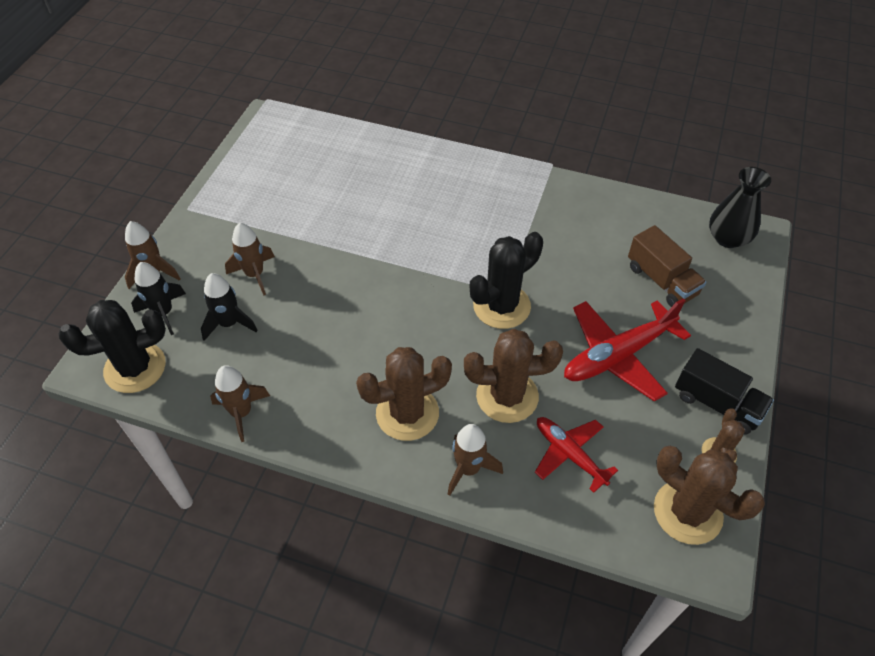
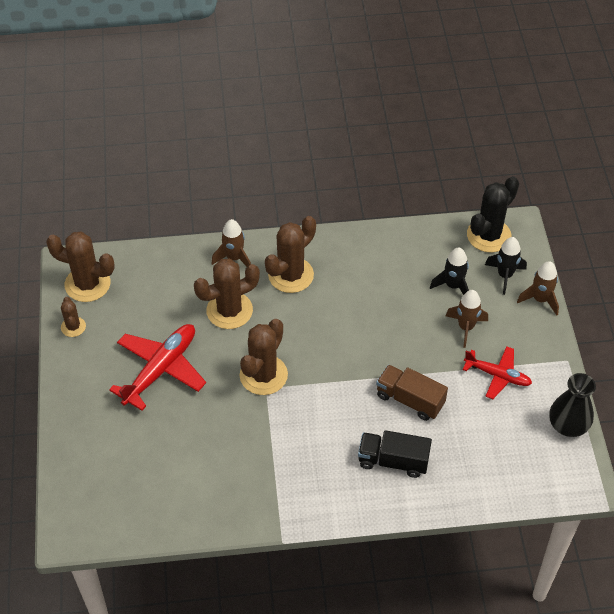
camera: 155 degrees right, 0 degrees up
(241, 413) = (397, 236): brown rocket -> none
(501, 306) = (263, 375): black cactus -> brown cactus
(569, 454) = (173, 290): red plane -> red plane (498, 375)
(661, 280) = (143, 448): brown truck -> brown truck (410, 400)
(717, 403) = (79, 360): black truck -> black truck (393, 461)
(728, 238) = (93, 517): black vase -> black vase (568, 425)

